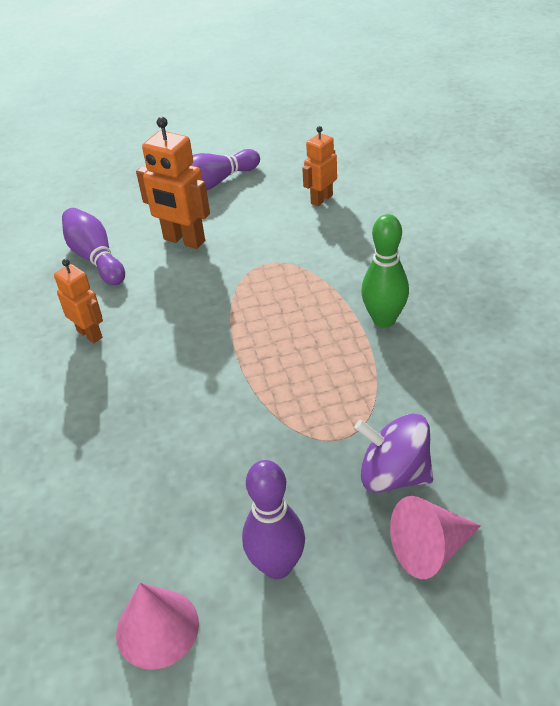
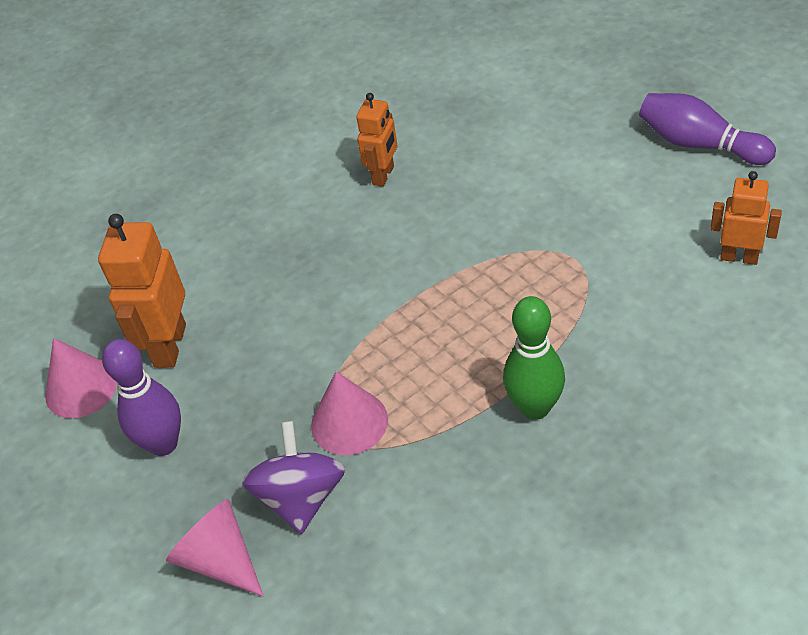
camera: 70 degrees right, 5 degrees up
(95, 258) = (498, 119): purple bowling pin -> none
(184, 240) = (571, 171): orange robot -> orange robot (169, 345)
(334, 424) = (349, 422): none -> pink cone

